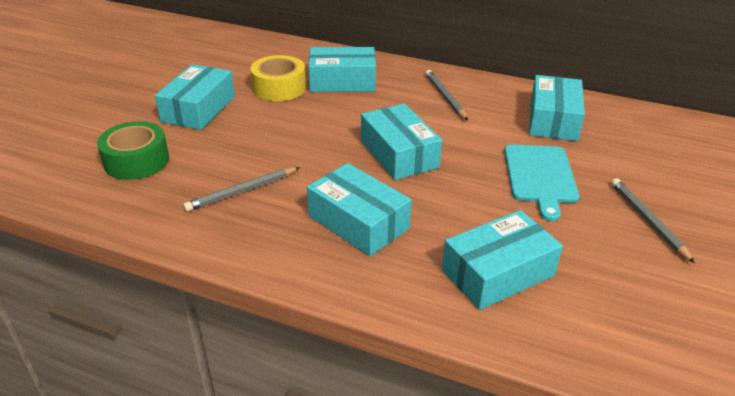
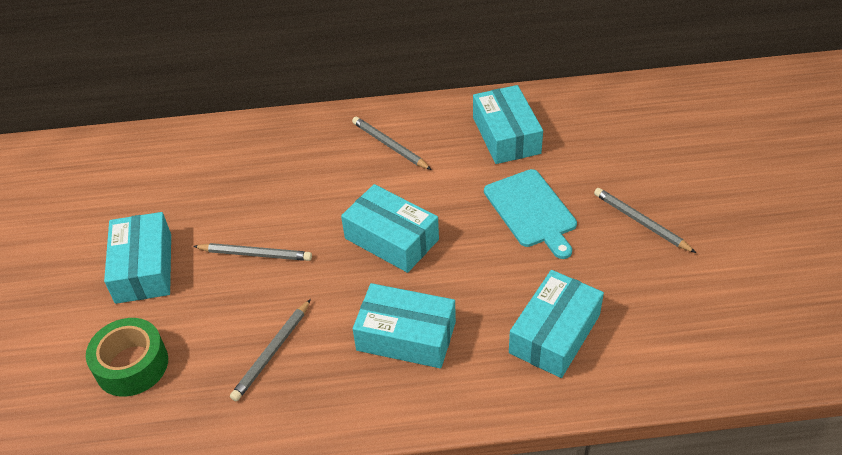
camera: 25 degrees left, 10 degrees up
(279, 88) = (211, 202): yellow tape -> none
(284, 128) = (255, 254): none -> grey pencil
(342, 81) = (272, 166): turquoise box -> none

